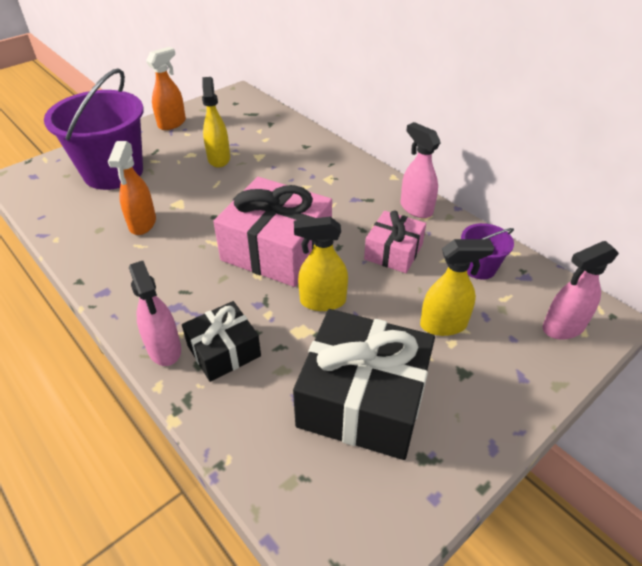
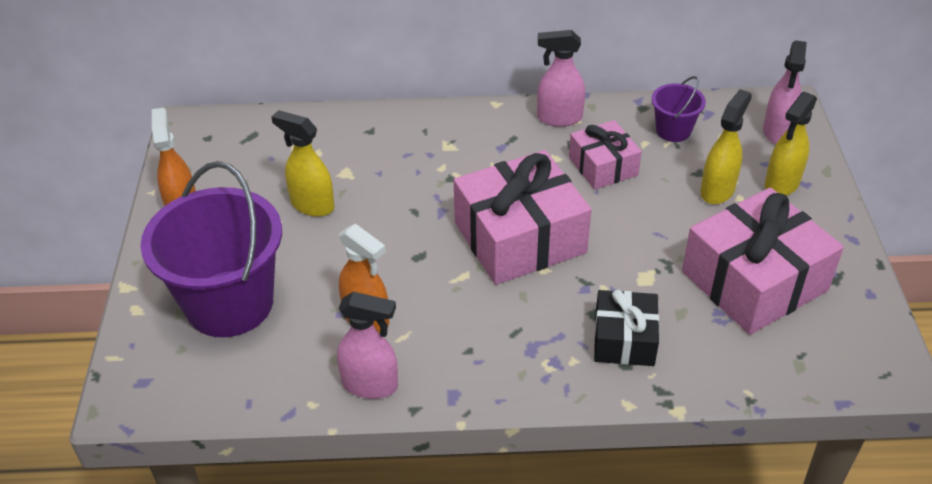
camera: 50 degrees left, 0 degrees up
(164, 349) = (584, 380): pink spray bottle -> pink spray bottle (370, 385)
(322, 301) = (622, 245): yellow spray bottle -> yellow spray bottle (781, 184)
(363, 399) = (754, 281): black gift -> pink gift

